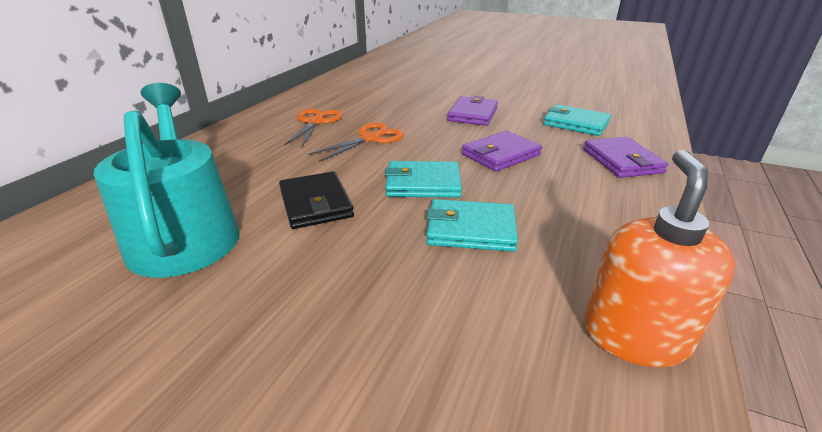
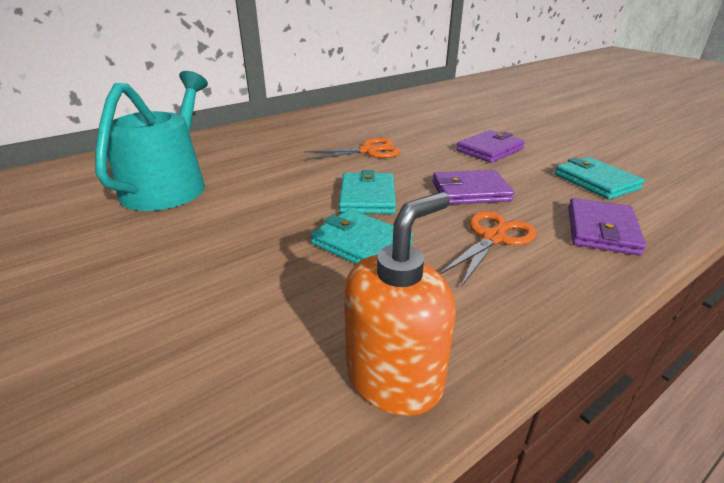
camera: 30 degrees right, 0 degrees up
(315, 122) = (341, 129): orange scissors -> orange scissors (493, 237)
(315, 203) = (269, 189): black wallet -> none
(423, 183) = (367, 197): turquoise wallet -> turquoise wallet turned 60 degrees clockwise

